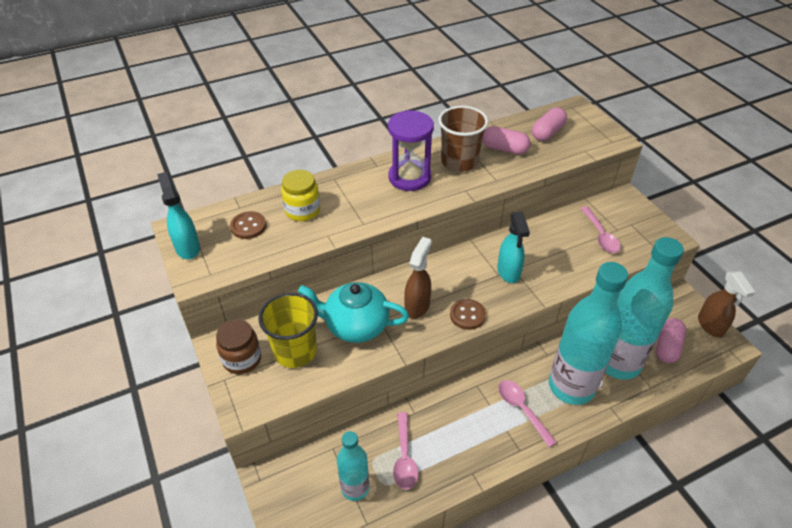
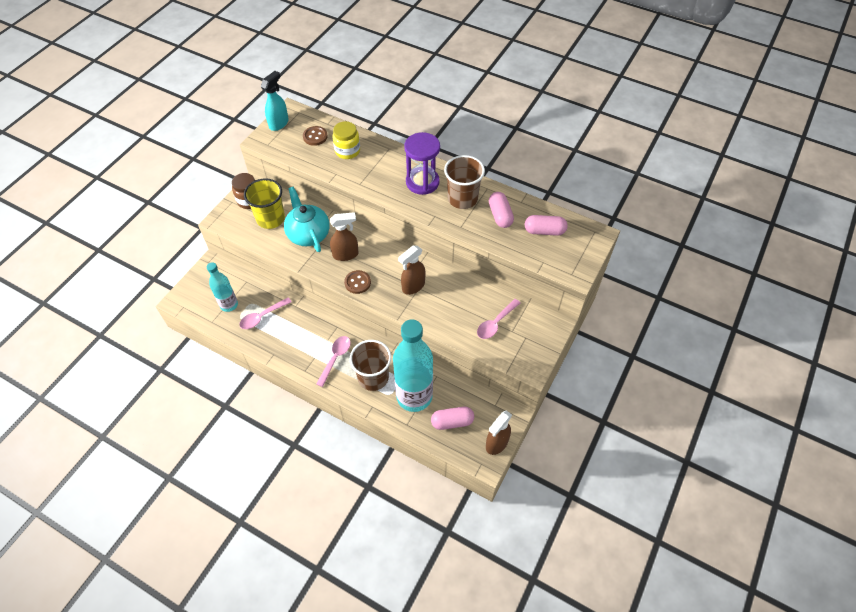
camera: 55 degrees right, 10 degrees up
(508, 272) = (413, 286): turquoise spray bottle -> brown spray bottle
(571, 386) = (373, 377): turquoise bottle -> brown cup

